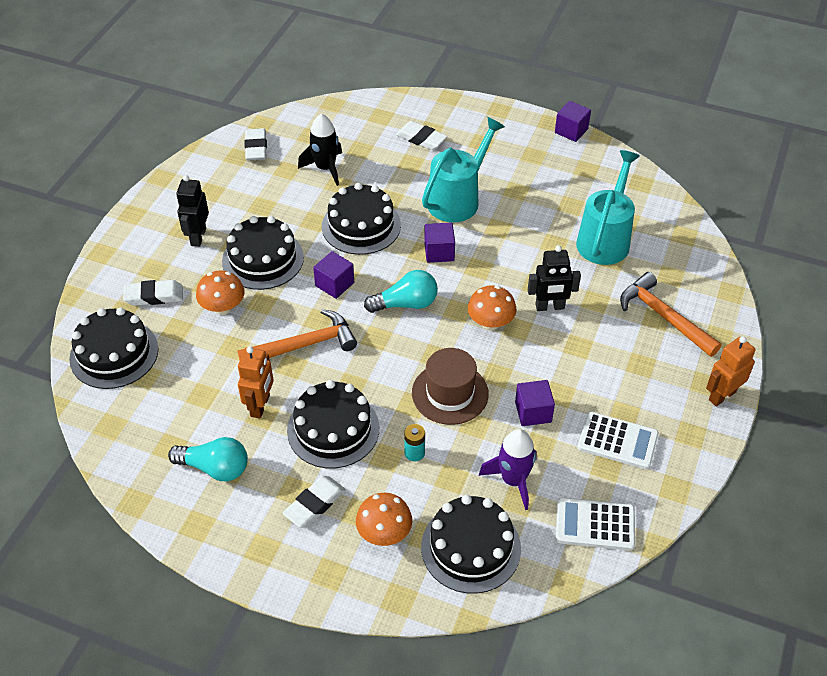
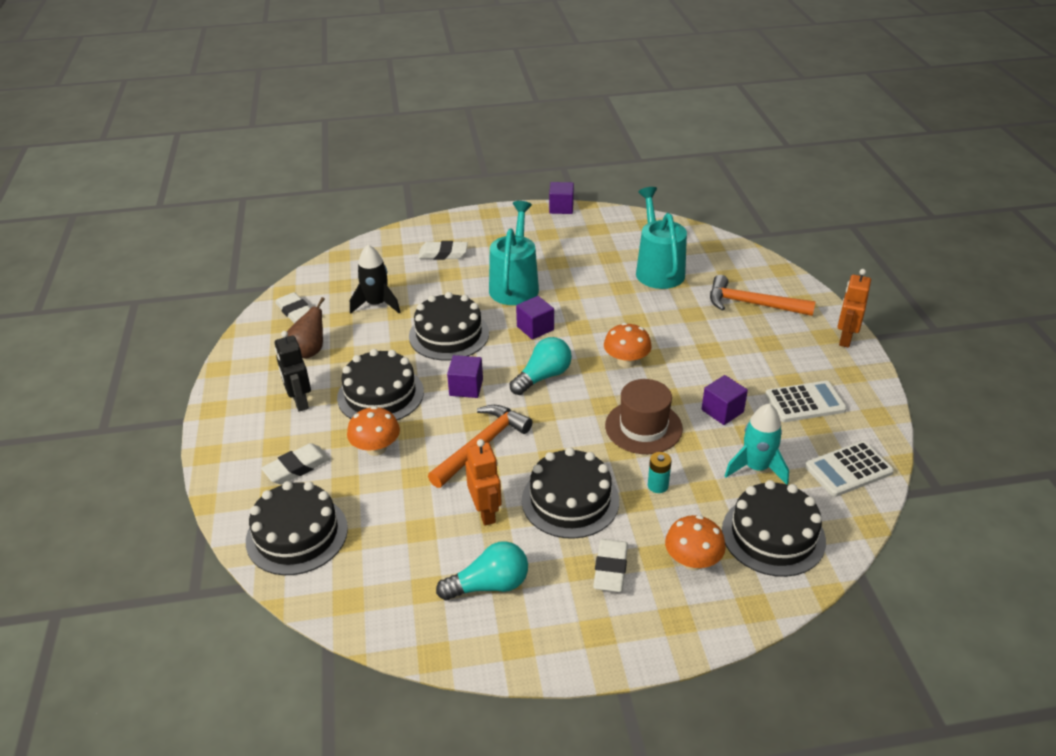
camera: 30 degrees left, 10 degrees down
(239, 192) = (309, 351): none -> brown pear
(513, 480) = (756, 468): purple rocket -> turquoise rocket
(550, 307) = (662, 331): black robot -> none

